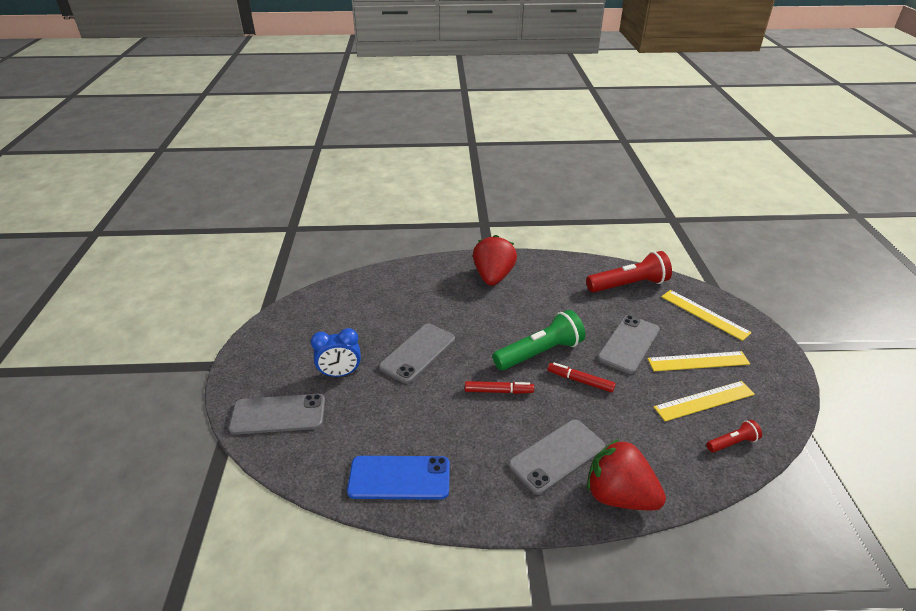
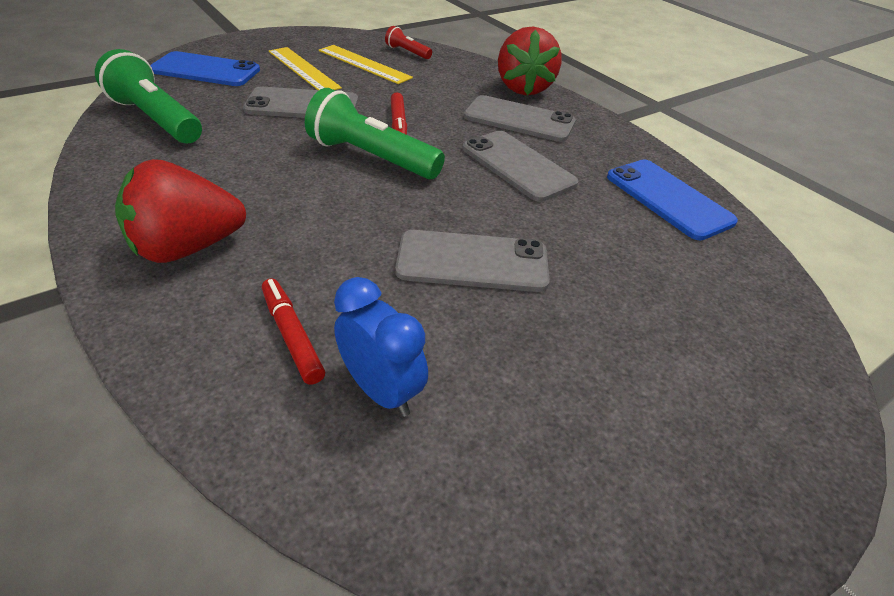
camera: 125 degrees left, 5 degrees up
(278, 414) = (754, 357): grey phone -> grey phone (517, 166)
(340, 374) = (605, 330): blue clock -> blue clock (381, 390)
(498, 391) = (472, 170): red marker -> red marker (292, 335)
(629, 285) = (156, 119): red flashlight -> green flashlight
(704, 314) = (205, 70): yellow ruler -> blue phone

